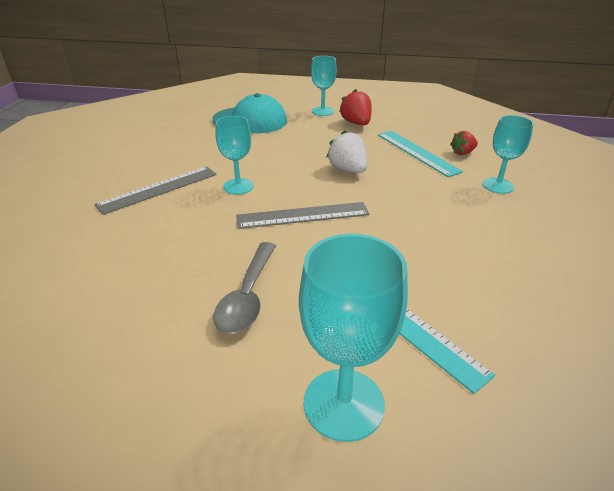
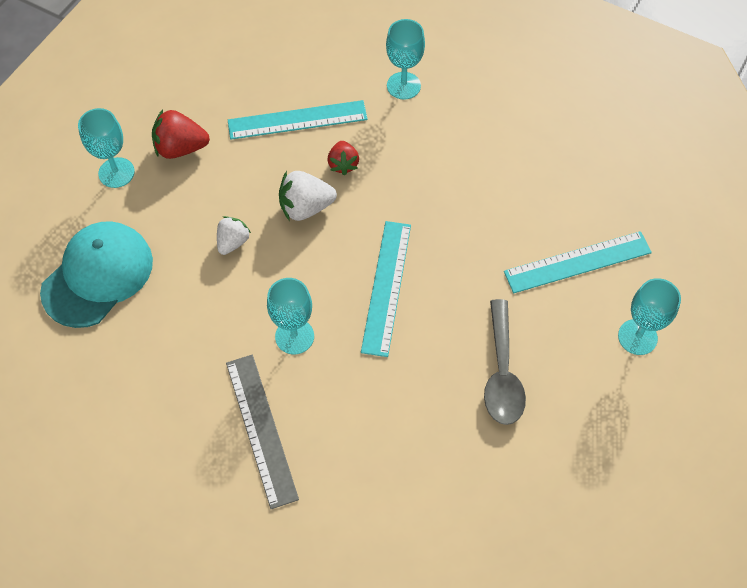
camera: 70 degrees left, 25 degrees up
(247, 296) = (502, 373): grey spoon -> grey spoon turned 60 degrees clockwise
(300, 151) = (233, 242): none -> white strawberry
(303, 215) = (386, 287): grey ruler -> turquoise ruler
(343, 404) = (637, 337): turquoise goblet -> turquoise goblet, size x0.64
(462, 153) = (320, 77): red strawberry -> red strawberry (343, 164)

